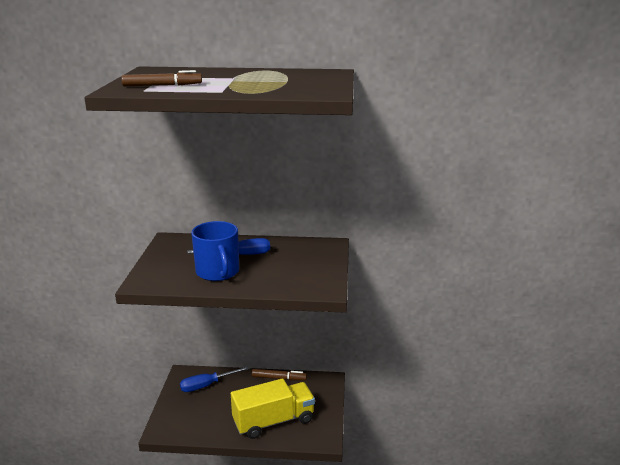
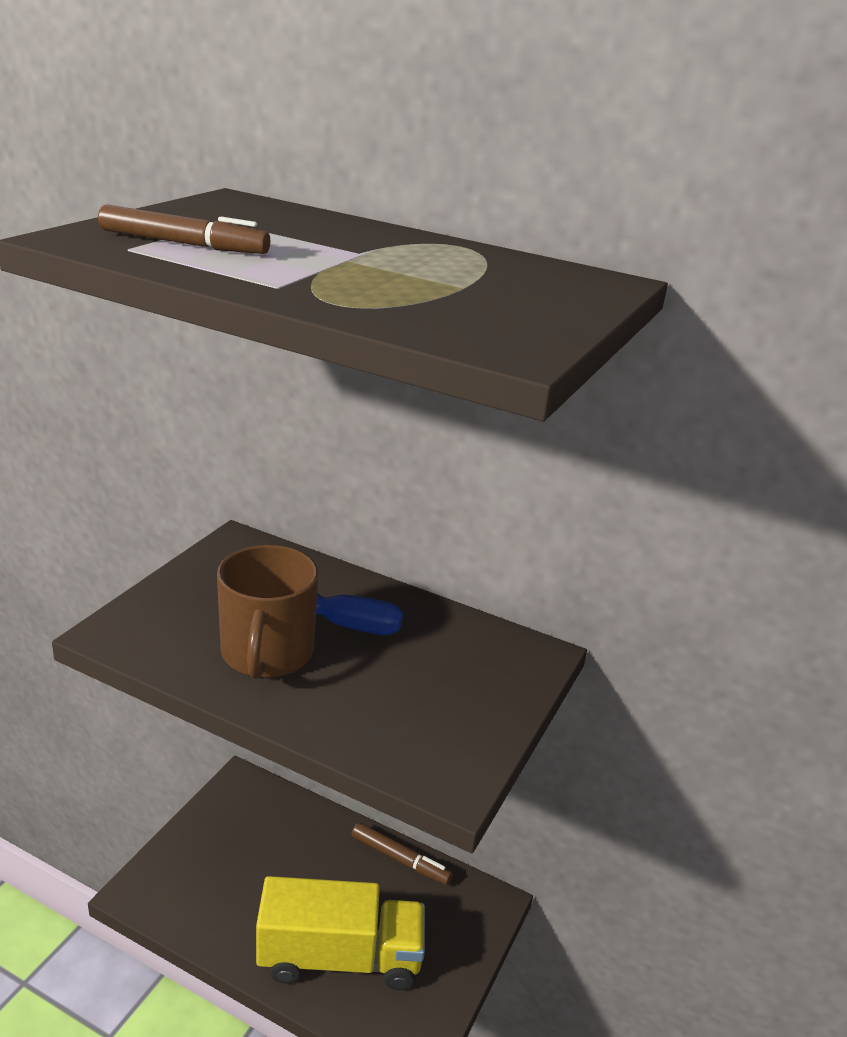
camera: 20 degrees right, 5 degrees up
(207, 385) = (265, 824): blue screwdriver -> none
(218, 272) = (267, 653): blue mug -> brown mug

